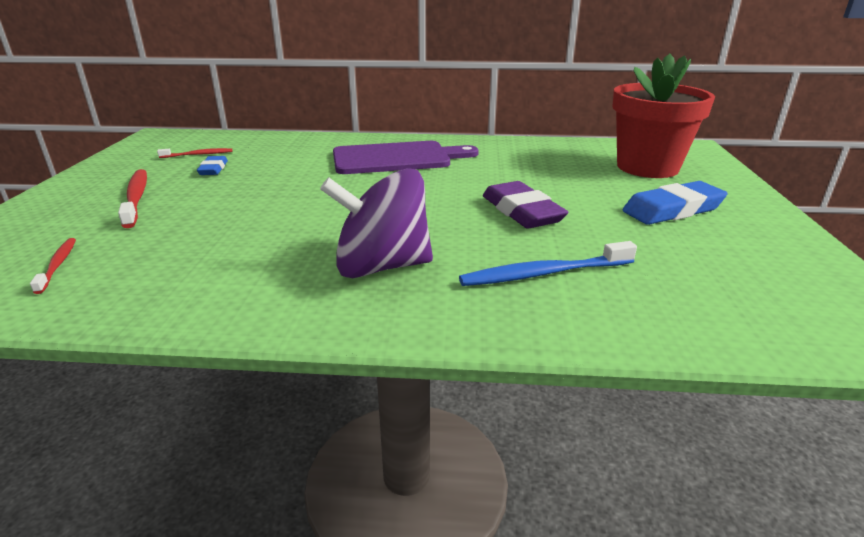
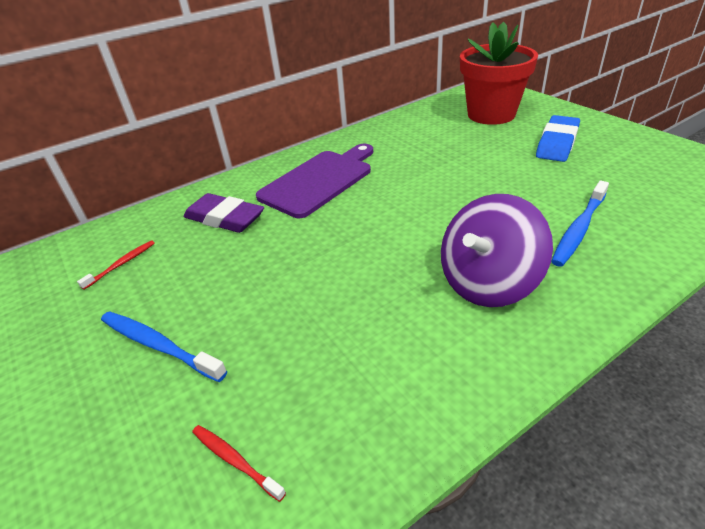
camera: 35 degrees left, 10 degrees up
(136, 198) = (158, 345): red toothbrush -> blue toothbrush
(213, 169) = (173, 271): blue eraser -> none
(521, 211) = (486, 187): purple eraser -> purple eraser (225, 218)

